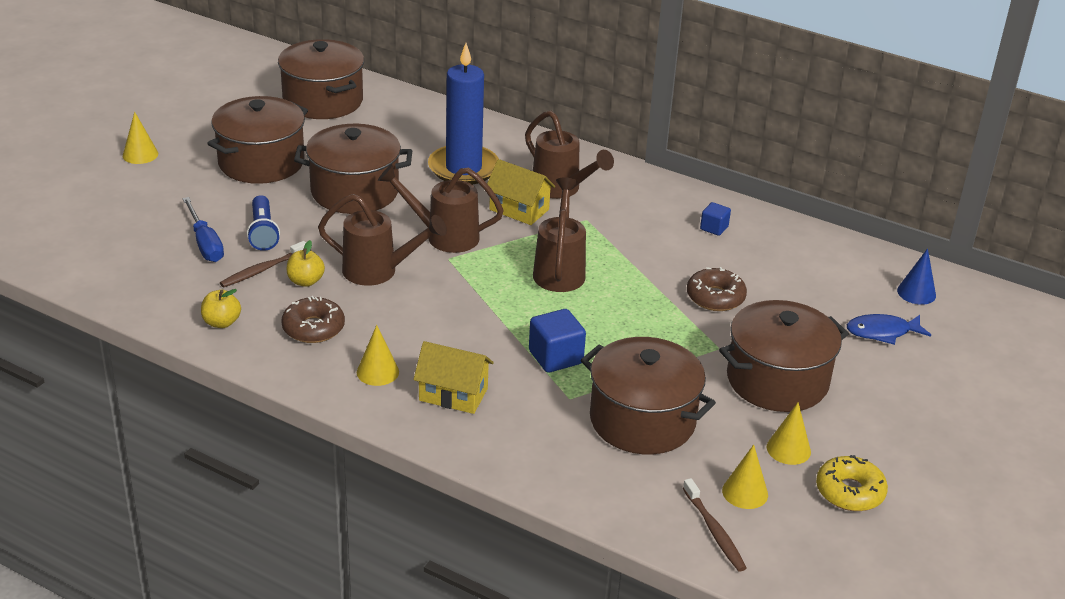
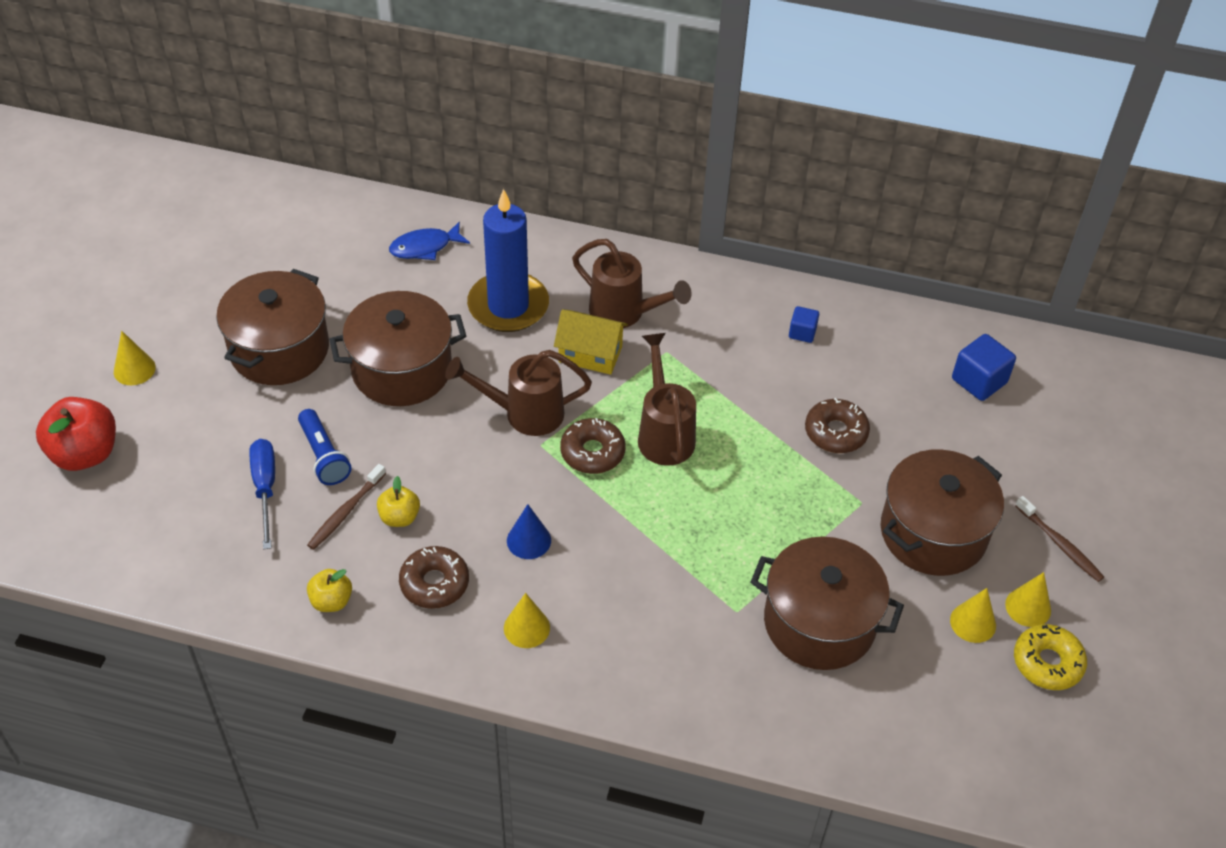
camera: 15 degrees left, 15 degrees up
(74, 197) = (85, 453): none -> red apple
(205, 243) = (265, 488): blue screwdriver -> blue screwdriver turned 150 degrees counterclockwise
(323, 101) = (312, 236): brown pot -> none
(379, 271) = (474, 483): brown watering can -> none
(453, 394) = (617, 638): yellow house -> none
(491, 271) = (592, 452): none -> brown donut
(555, 357) = (703, 559): blue cube -> blue cube (979, 381)
(714, 531) = (936, 750): brown toothbrush -> brown toothbrush (1059, 544)
(745, 492) = (949, 691): yellow cone -> yellow cone (1028, 607)
(882, 332) = (1014, 439): blue fish -> blue fish (425, 247)
(916, 293) = (1030, 376): blue cone -> blue cone (529, 540)

